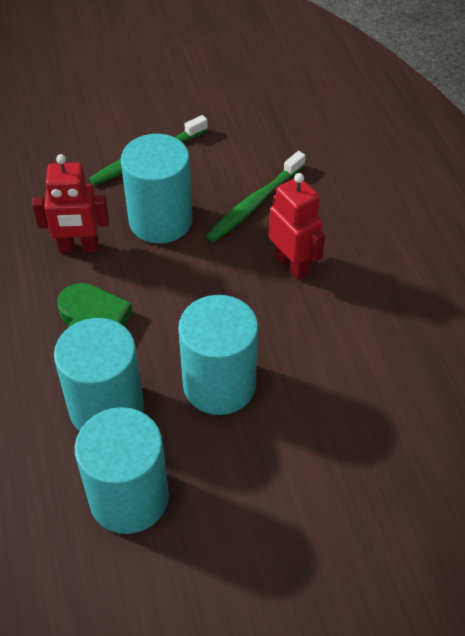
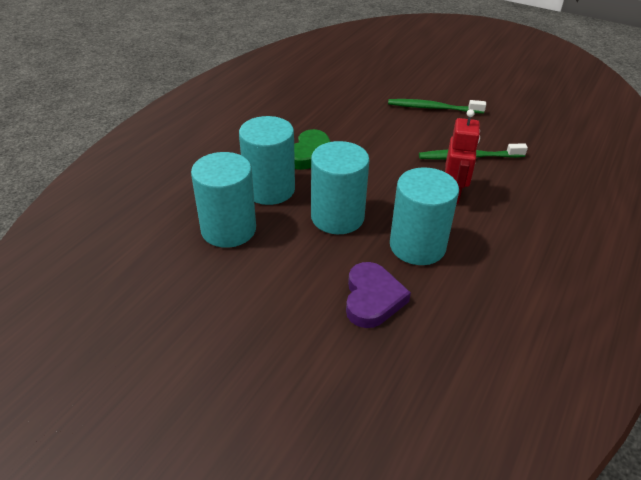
camera: 45 degrees right, 10 degrees down
(78, 247) = (346, 123): red robot -> none
(160, 220) = (403, 135): turquoise cylinder -> turquoise cylinder (417, 246)
(358, 451) = (372, 298): none -> purple heart

